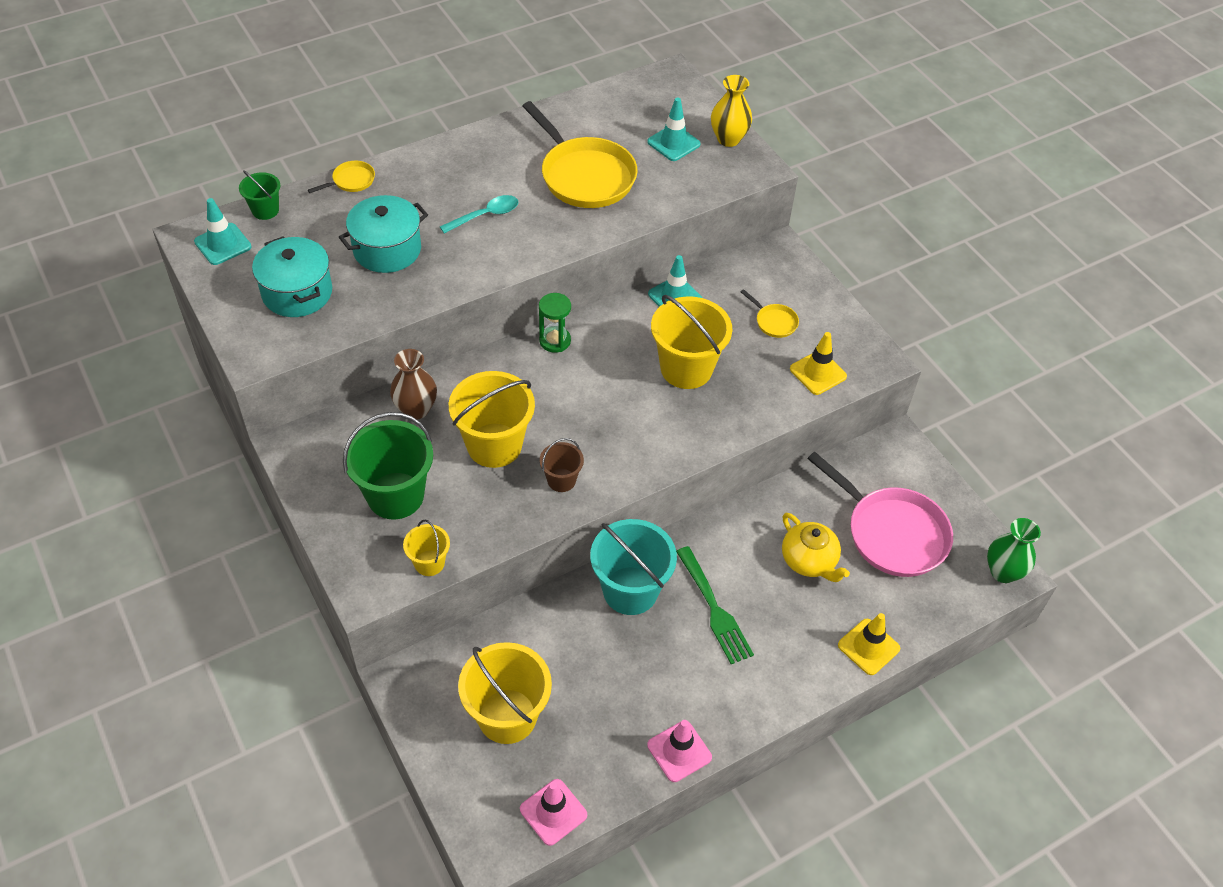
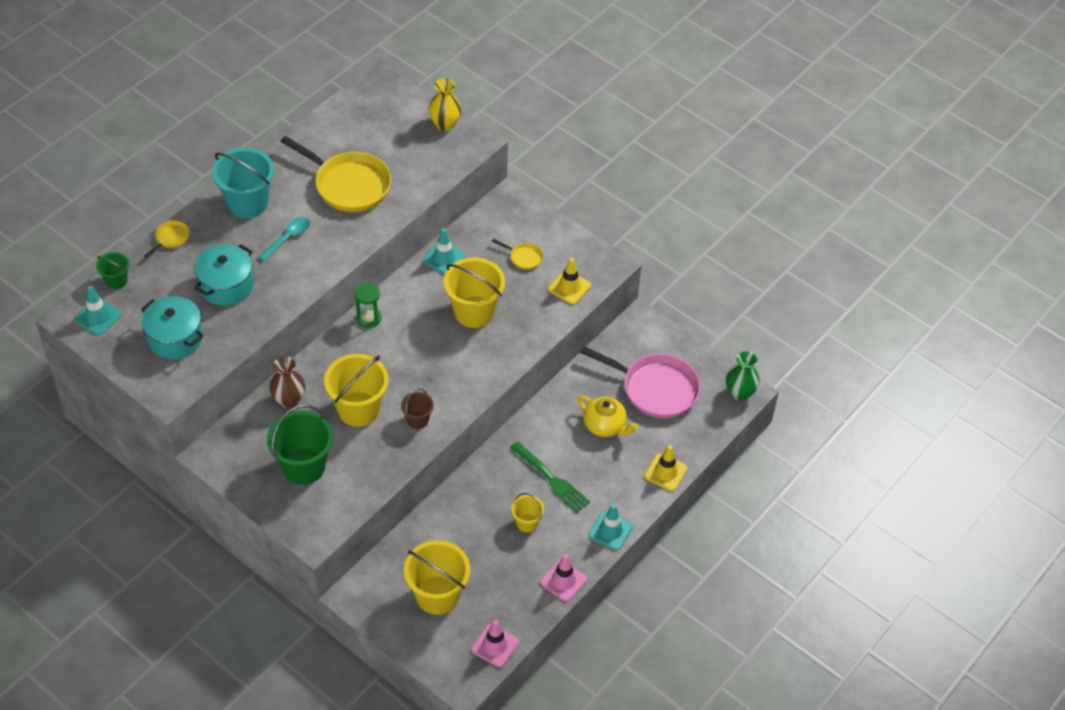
camera: 20 degrees left, 0 degrees up
(429, 563) = (350, 505): yellow bucket -> yellow bucket (527, 523)
(630, 590) = (488, 485): turquoise bucket -> turquoise bucket (247, 203)
(673, 143) = (405, 139): turquoise traffic cone -> turquoise traffic cone (610, 531)

